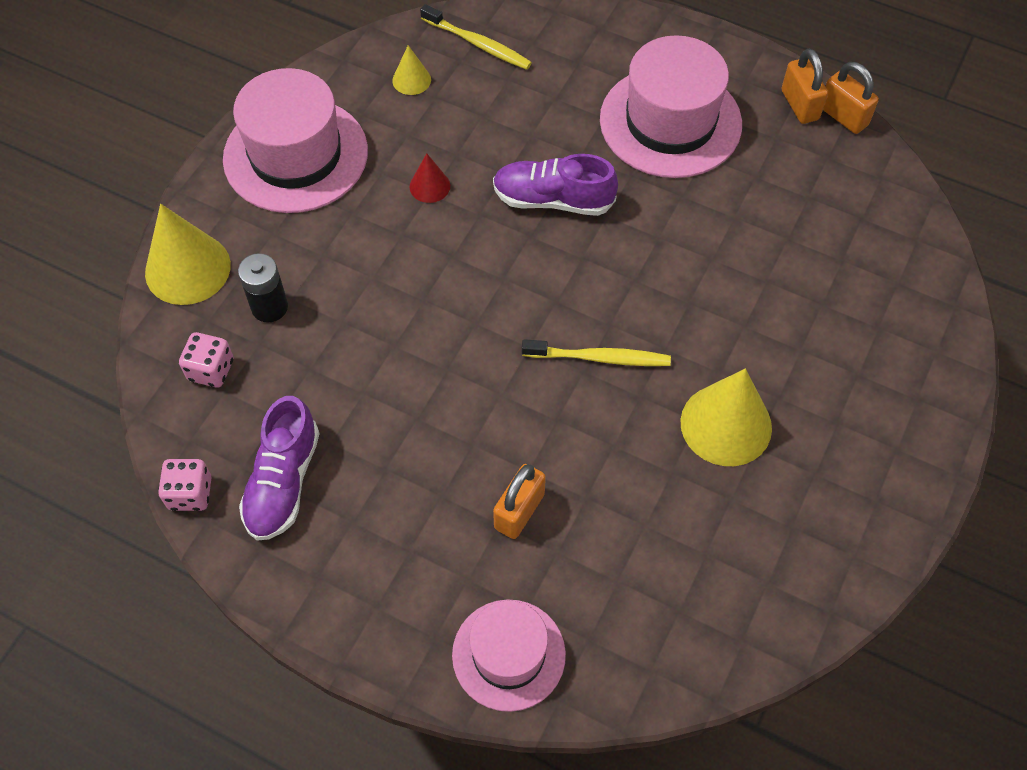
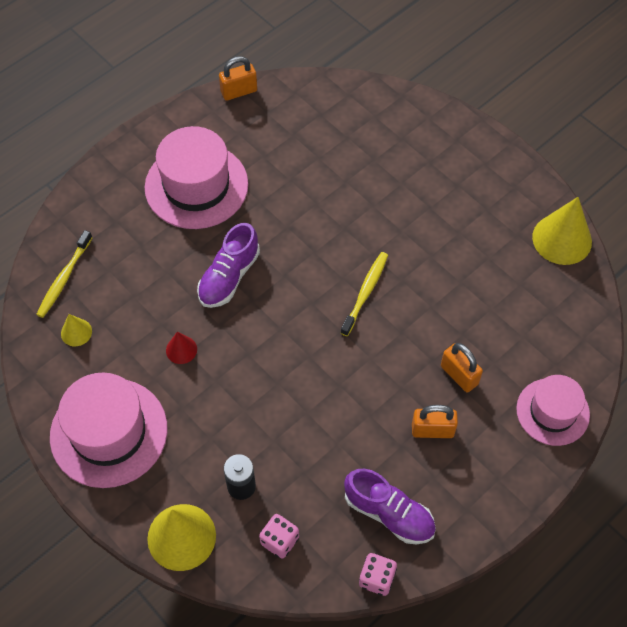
camera: 70 degrees left, 0 degrees up
(477, 43) = (64, 278): yellow toothbrush -> yellow toothbrush turned 150 degrees clockwise
(726, 424) = (438, 241): yellow cone -> yellow cone (562, 239)
(799, 105) = (218, 110): orange padlock -> orange padlock (432, 430)

